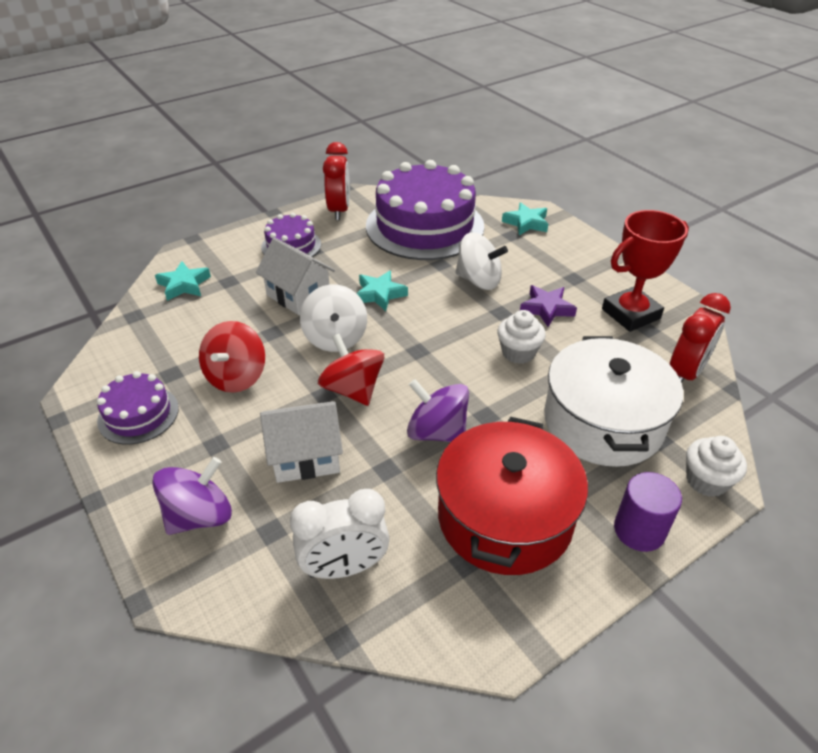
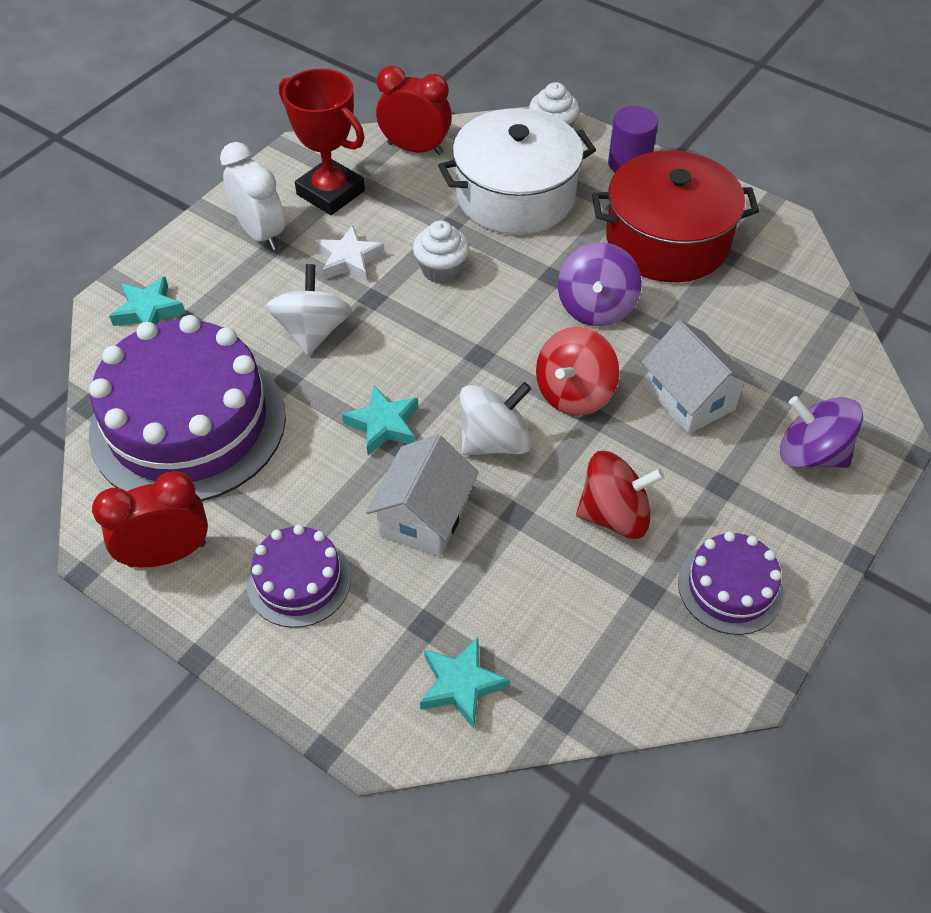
camera: 110 degrees left, 10 degrees up
(344, 567) = (785, 327): white clock -> white clock (260, 233)
(546, 309) = (349, 260): purple star -> white star

